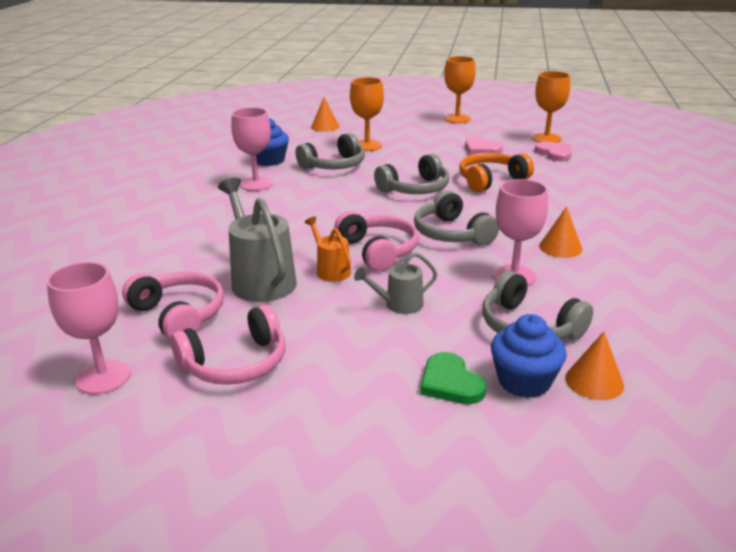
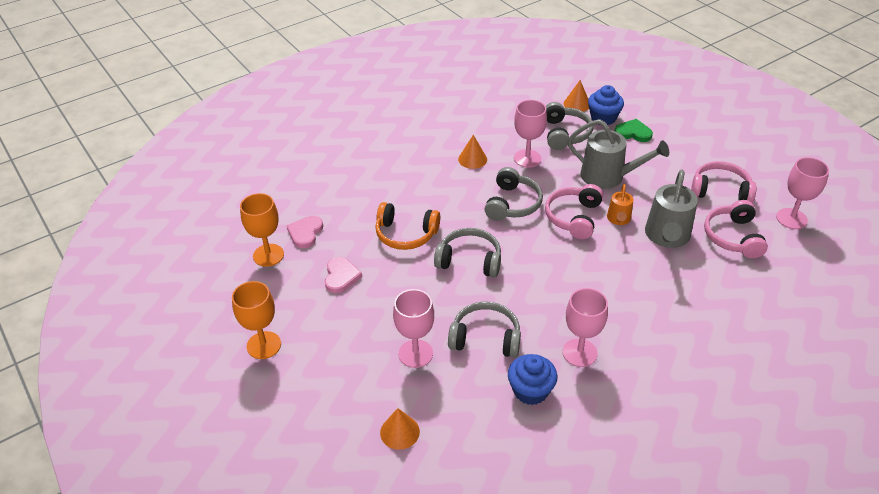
camera: 135 degrees left, 15 degrees up
(367, 146) = (415, 353): orange goblet -> pink goblet
(399, 305) = (608, 176): grey watering can -> grey watering can, size x1.84
(450, 383) = (633, 132): green heart -> green heart turned 90 degrees counterclockwise

